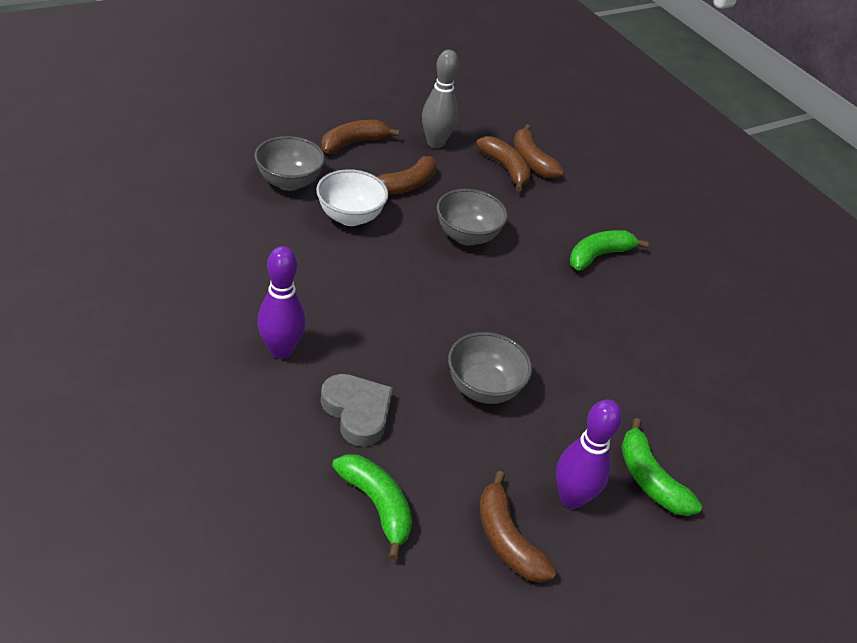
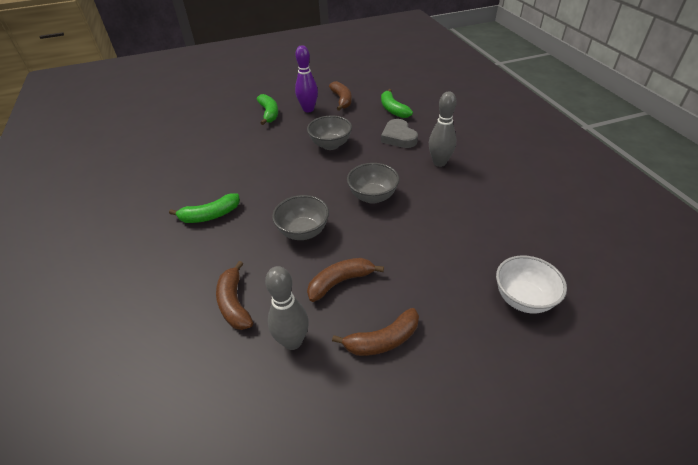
camera: 160 degrees left, 0 degrees up
(281, 350) = (439, 162): purple bowling pin -> grey bowling pin
(289, 182) = (446, 286): grey bowl -> grey bowl (372, 197)
(350, 217) = (393, 249): white bowl -> white bowl (523, 299)
(531, 160) = (201, 315): brown banana -> none

